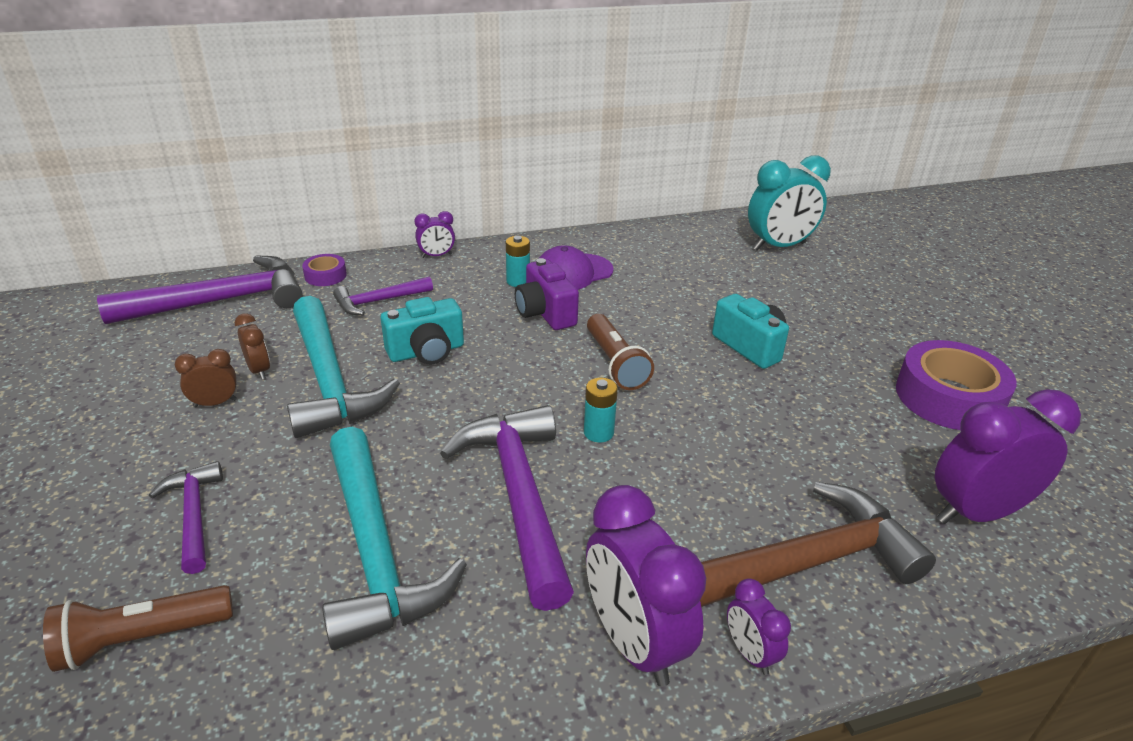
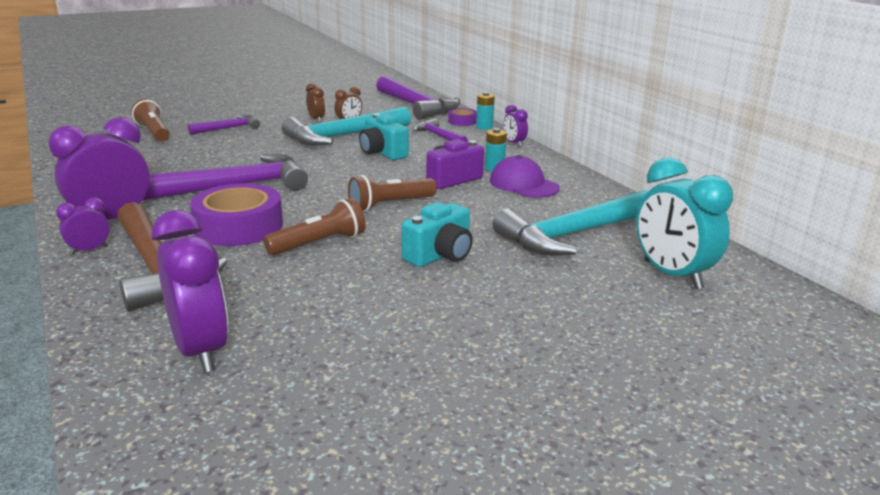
camera: 80 degrees right, 10 degrees down
(376, 551) = (197, 161): turquoise hammer -> turquoise hammer (572, 234)
(598, 433) = (301, 203): turquoise battery -> turquoise battery (484, 127)
(723, 423) = (319, 243): none -> brown flashlight
(948, 397) = (386, 358): purple tape -> purple tape (238, 226)

